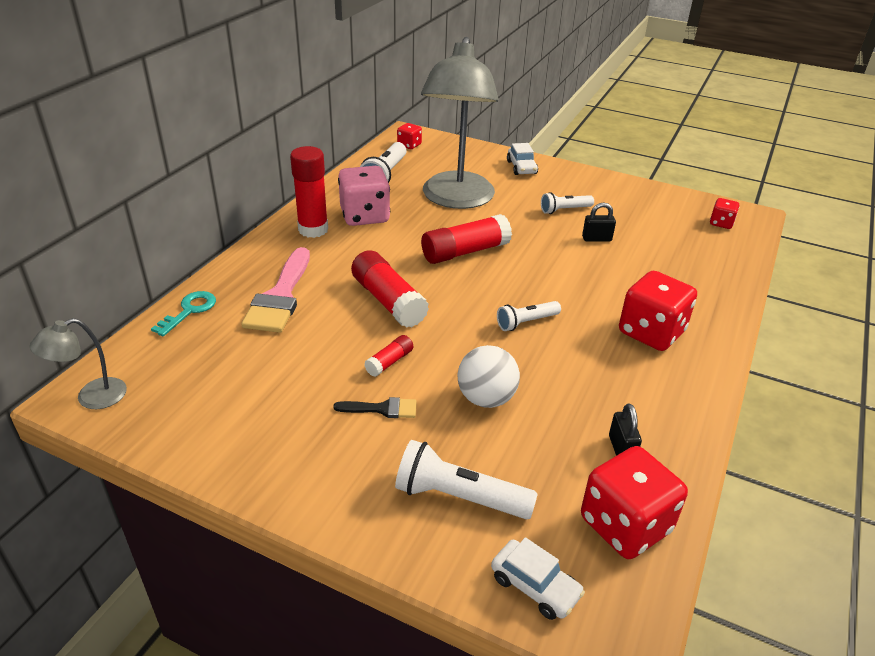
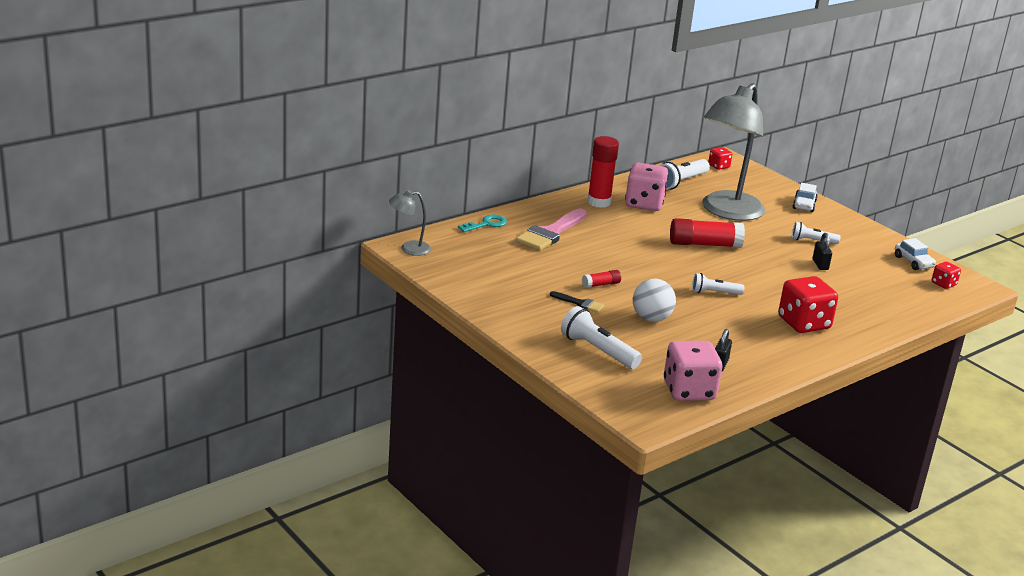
camera: 25 degrees right, 10 degrees down
(388, 301) = (624, 255): red glue stick -> none
(535, 586) = (613, 393): white car -> white car (913, 262)
(596, 239) = (820, 264): black padlock -> black padlock turned 60 degrees clockwise
(625, 525) = (689, 391): red dice -> pink dice

